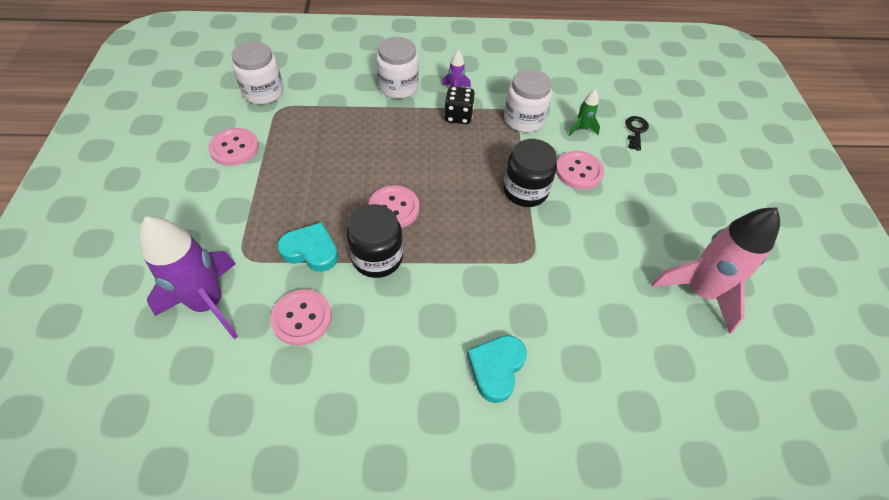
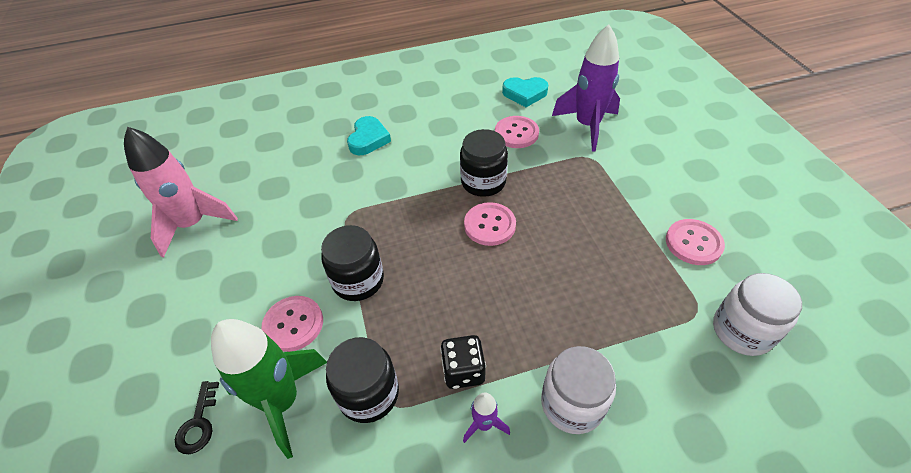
camera: 170 degrees right, 5 degrees down
(311, 250) = (541, 173): turquoise heart -> turquoise heart (525, 94)
(524, 119) = (368, 394): white jar -> black jar
(581, 129) = (282, 401): green rocket -> green rocket, size x2.21

